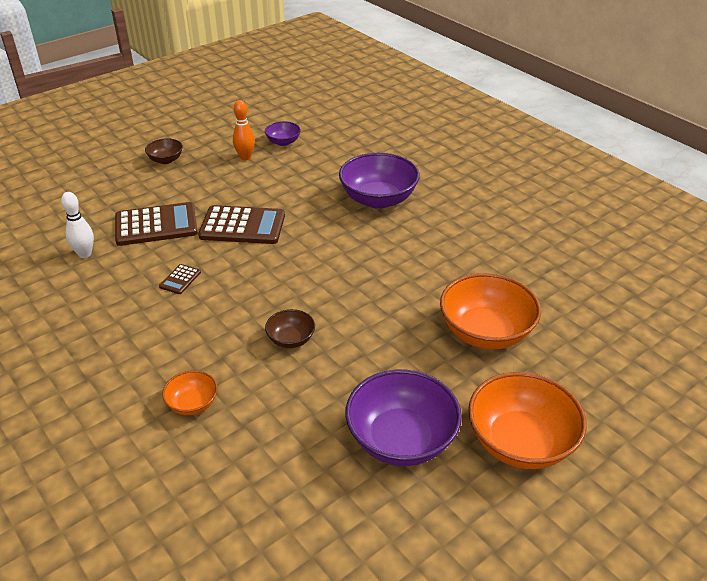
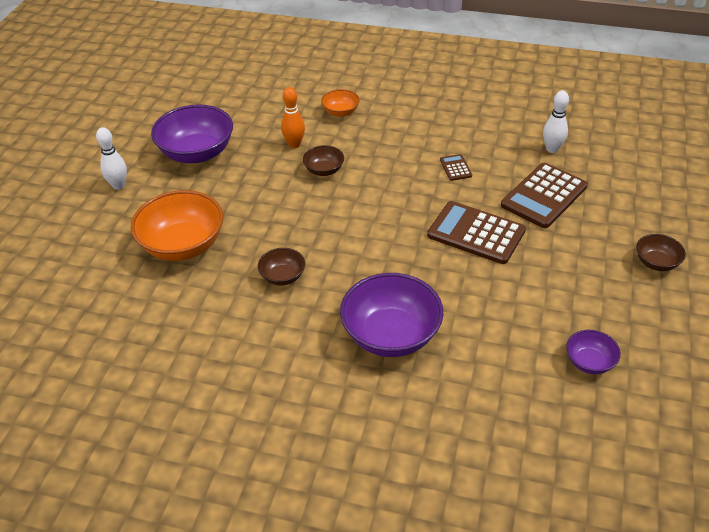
camera: 145 degrees right, 5 degrees up
(242, 226) = (476, 233): brown calculator -> brown calculator turned 60 degrees clockwise
(245, 157) = (592, 313): orange bowling pin -> orange bowling pin (294, 144)
(418, 266) = (283, 276): none -> brown bowl
(520, 442) = (118, 185): orange bowl -> white bowling pin

